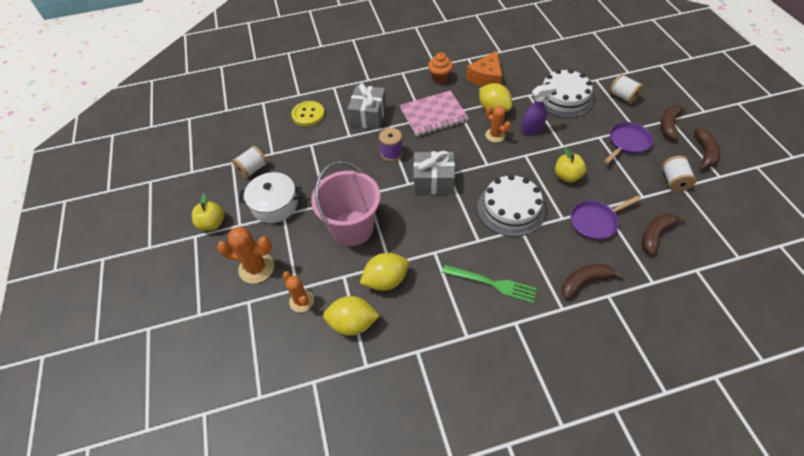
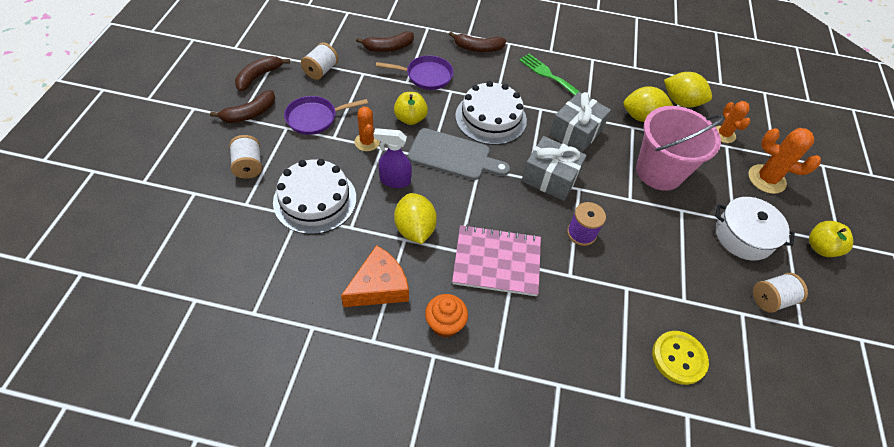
camera: 160 degrees left, 0 degrees up
(368, 116) = (587, 307): grey gift -> grey gift (575, 132)
(495, 135) = (443, 195): orange cactus -> orange cactus (367, 142)
(511, 163) = (453, 156): none -> grey cutting board

